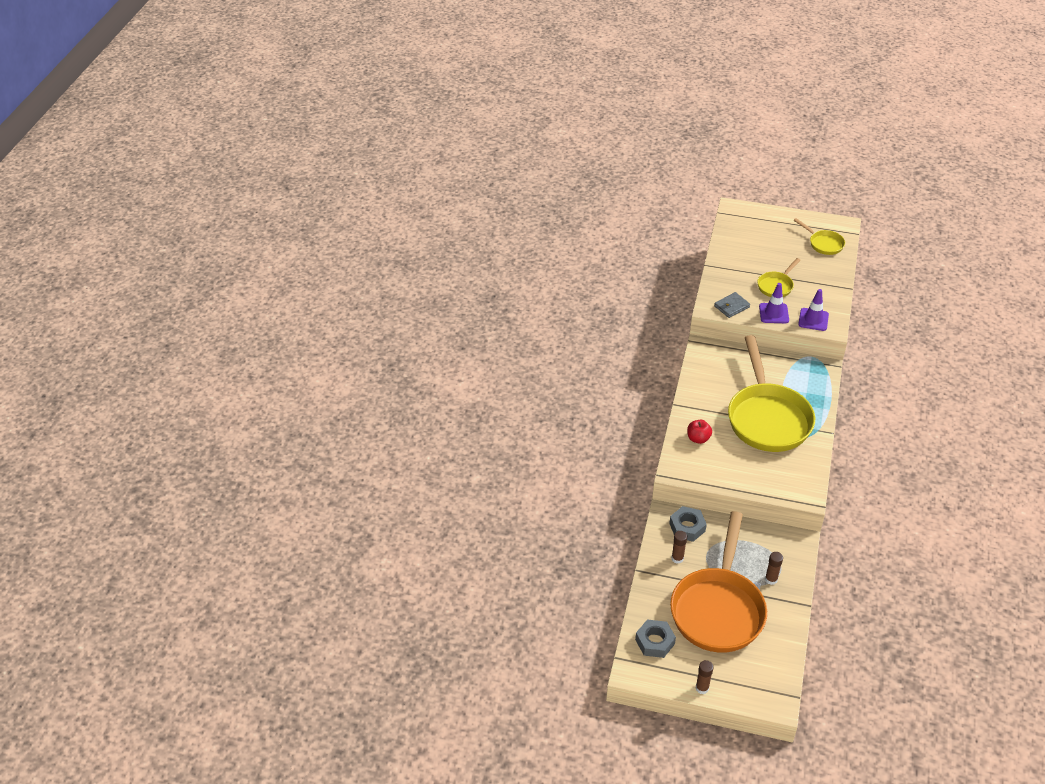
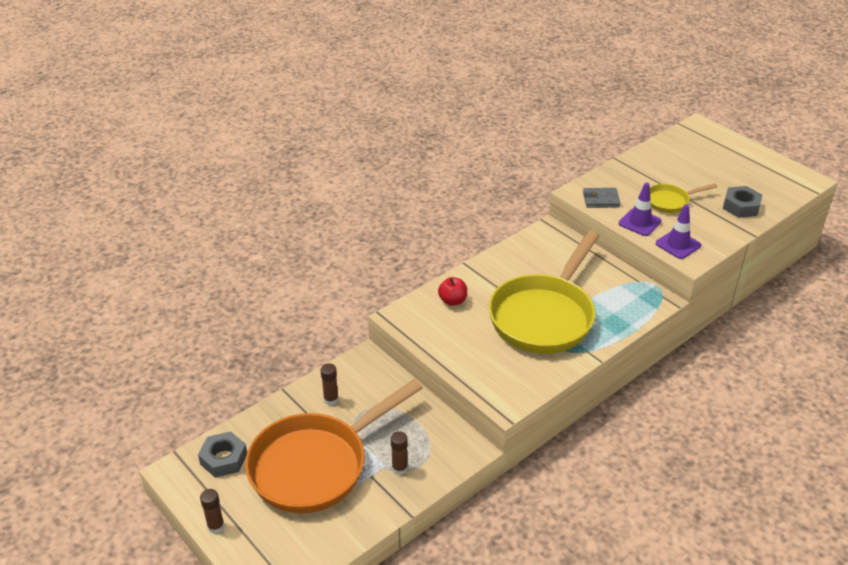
camera: 35 degrees right, 5 degrees down
(687, 527) = (372, 378): grey nut -> grey nut (741, 206)
(823, 244) = (766, 187): yellow pan -> none

